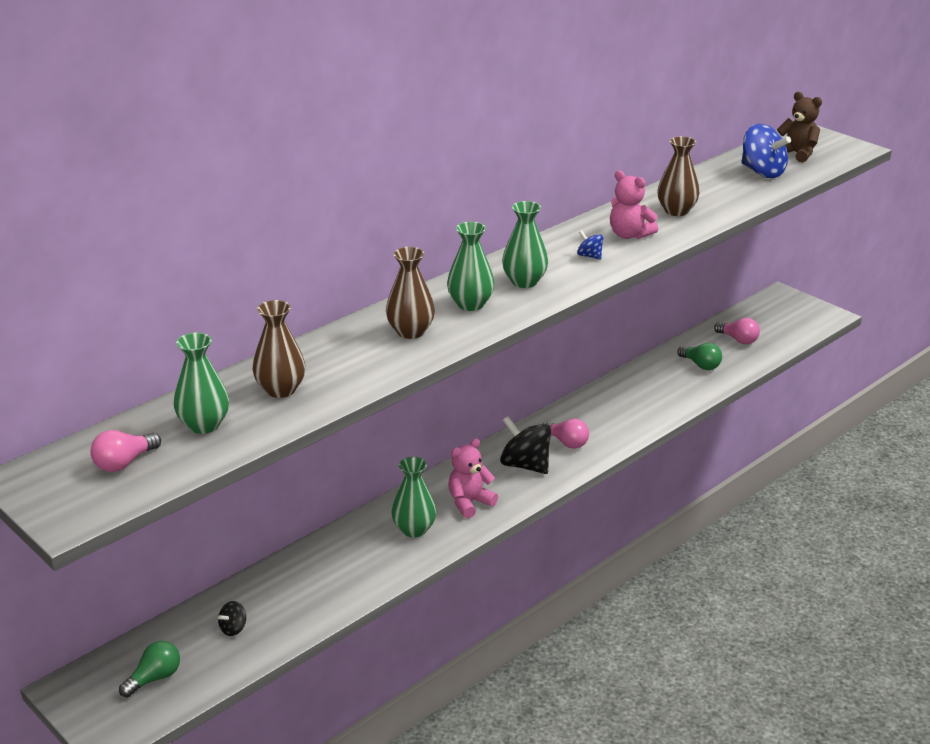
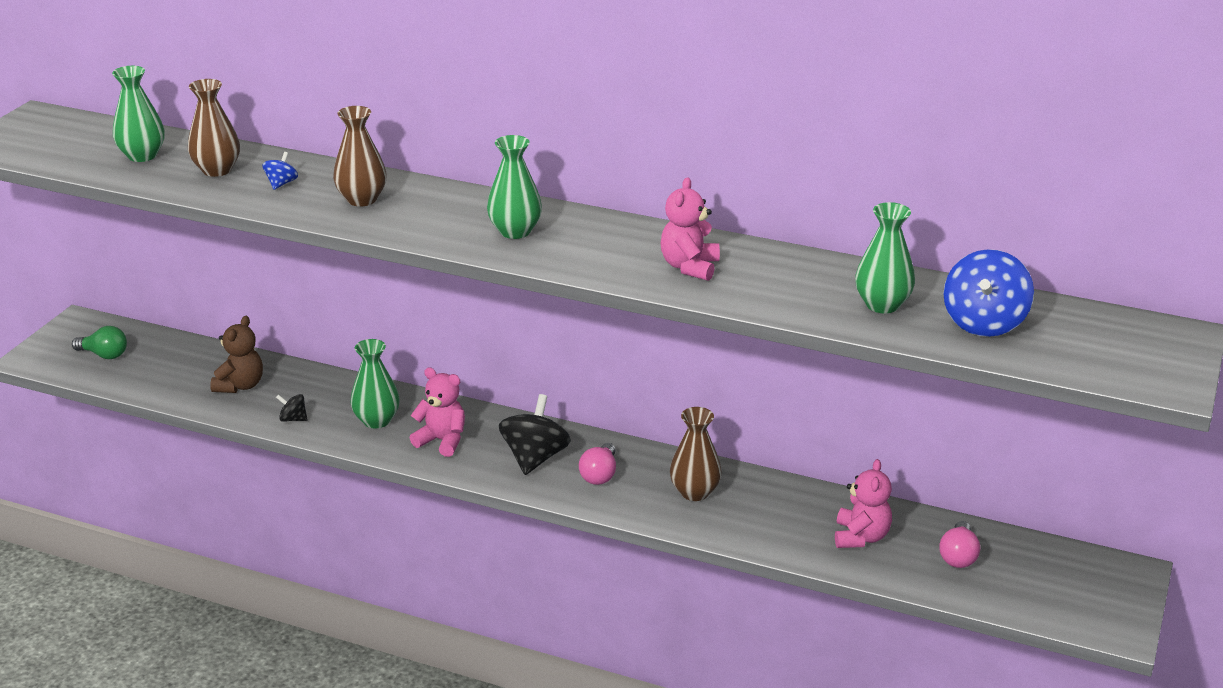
camera: 65 degrees right, 0 degrees up
(124, 463) = (71, 143): pink light bulb -> none
(233, 628) = (182, 370): black spinning top -> black spinning top (293, 419)
(470, 304) = (441, 215): green vase -> green vase (882, 305)
(589, 256) = (610, 254): blue spinning top -> blue spinning top (281, 184)
(676, 211) = (789, 284): brown vase -> brown vase (695, 492)
(701, 365) = (861, 537): green light bulb -> pink teddy bear
(797, 154) = (1085, 340): brown teddy bear -> brown teddy bear (240, 385)

